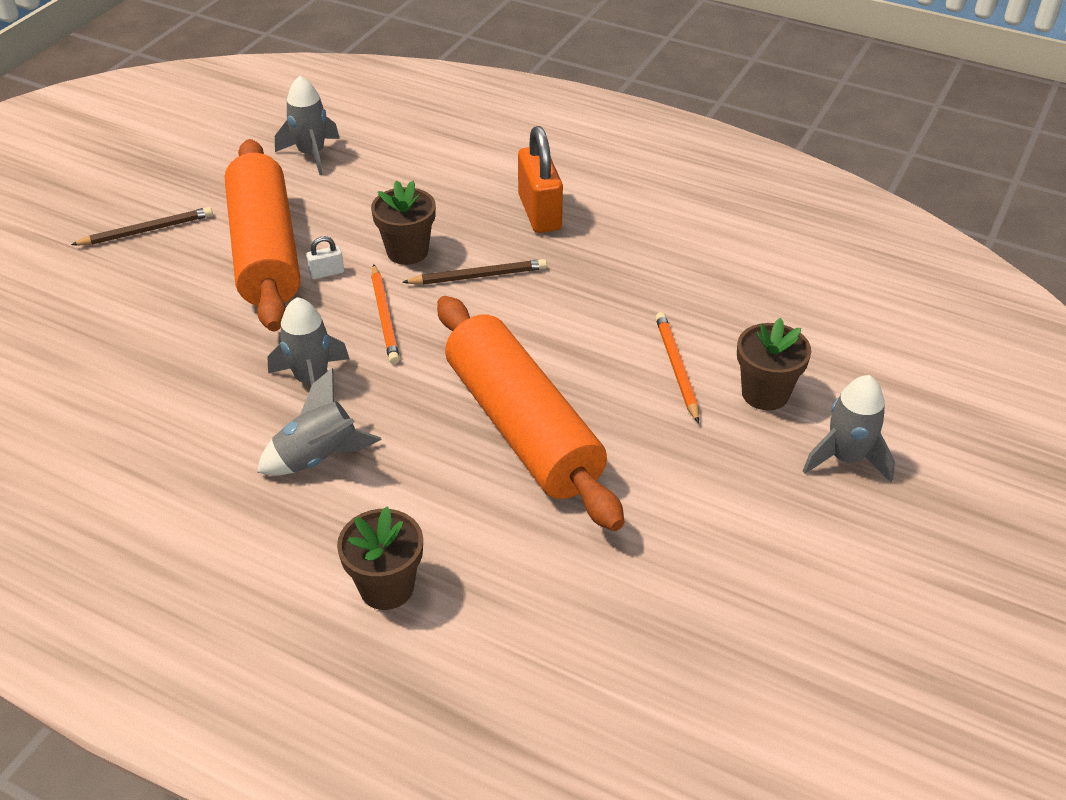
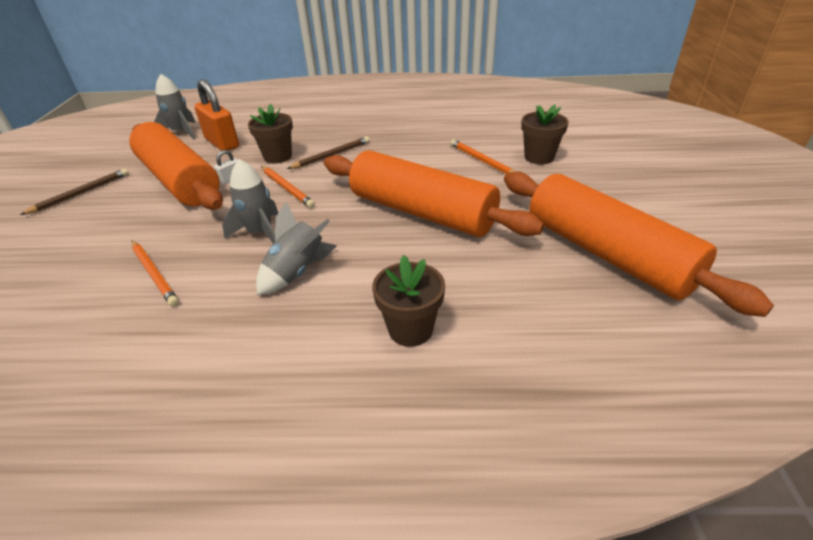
camera: 25 degrees left, 5 degrees down
(171, 395) = (154, 274): none -> orange pencil
(539, 212) = (344, 122): orange padlock -> orange padlock (222, 143)
(698, 592) = (607, 254): none -> orange rolling pin
(846, 458) = (609, 170): grey rocket -> none

